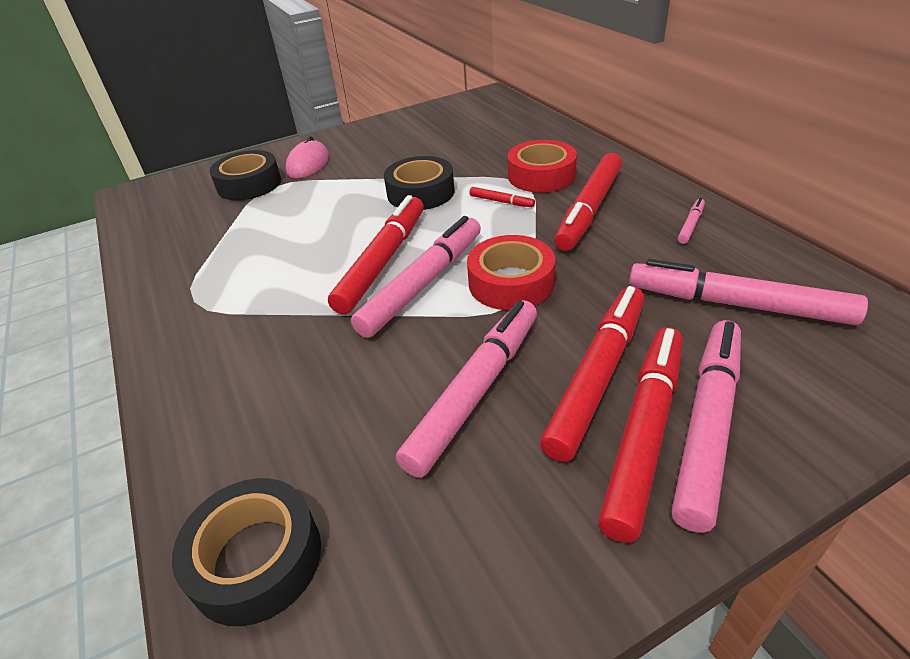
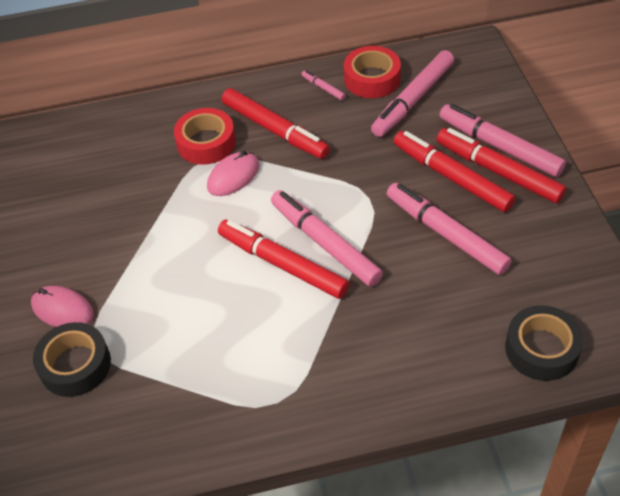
camera: 75 degrees left, 10 degrees up
(420, 193) = (185, 225): black tape -> none
(501, 202) = (233, 176): red marker -> pink mouse
(511, 283) = (346, 194): red tape -> red tape (372, 79)

